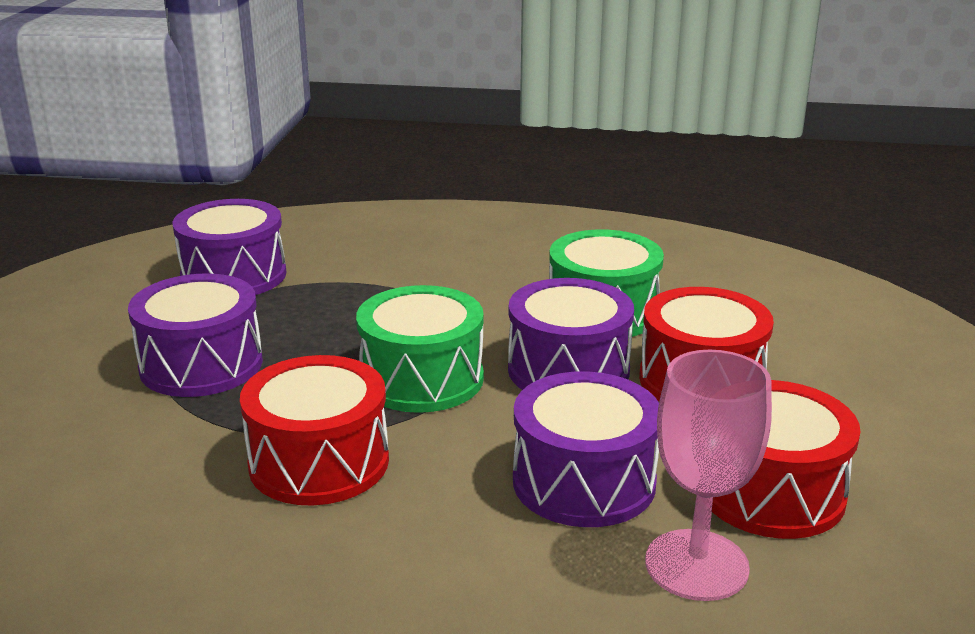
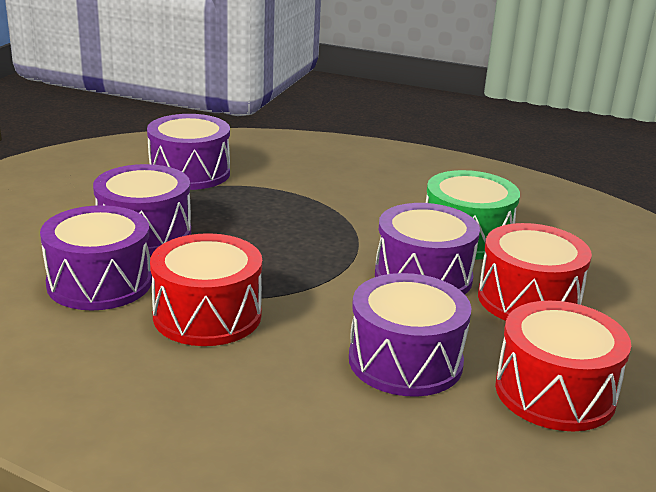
camera: 10 degrees right, 0 degrees up
(164, 440) = (99, 283): none -> purple drum
(422, 379) = (306, 267): green drum -> none
(696, 565) = (473, 437): pink goblet -> none

